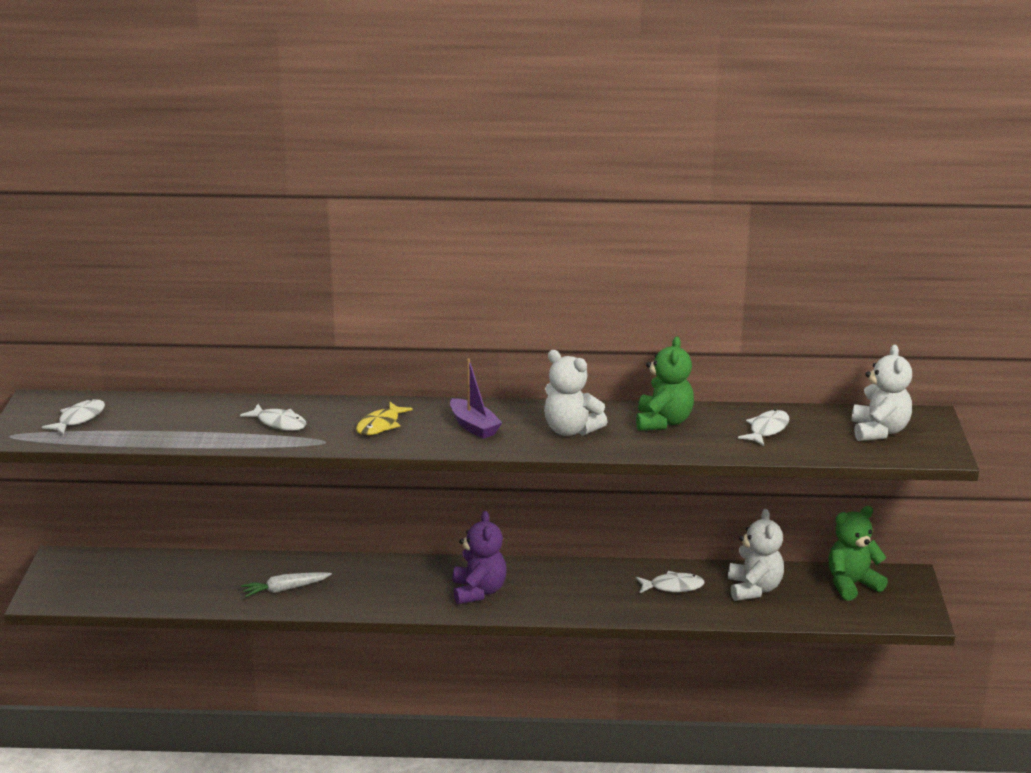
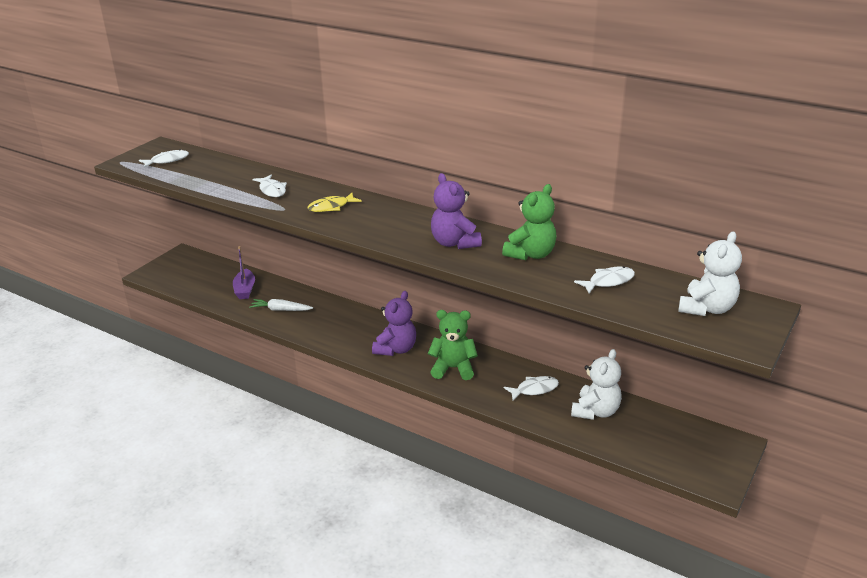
camera: 30 degrees right, 5 degrees up
(474, 426) = (390, 223): purple boat -> purple boat (245, 289)
(571, 430) = (454, 243): white teddy bear -> purple teddy bear
(673, 587) = (534, 389): white fish -> white fish turned 45 degrees counterclockwise
(852, 584) = (680, 434): green teddy bear -> green teddy bear (453, 368)

